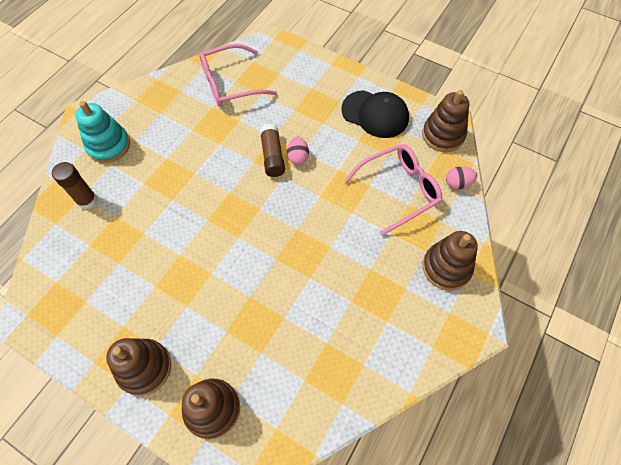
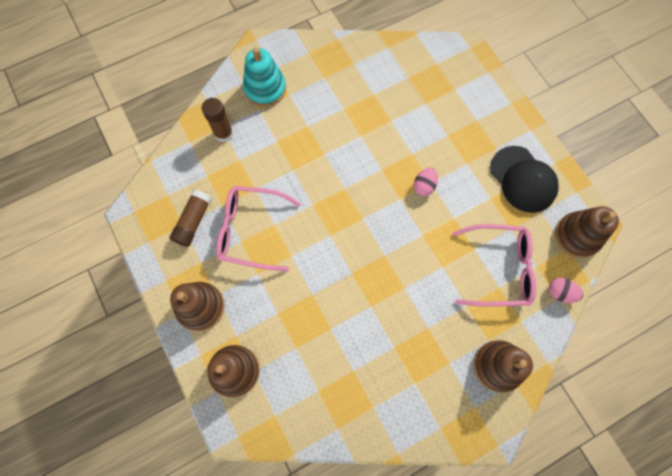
camera: 30 degrees right, 10 degrees up
(230, 84) = (402, 78): pink glasses -> pink glasses (251, 230)
(272, 156) = (401, 173): brown glue stick -> brown glue stick (193, 221)

